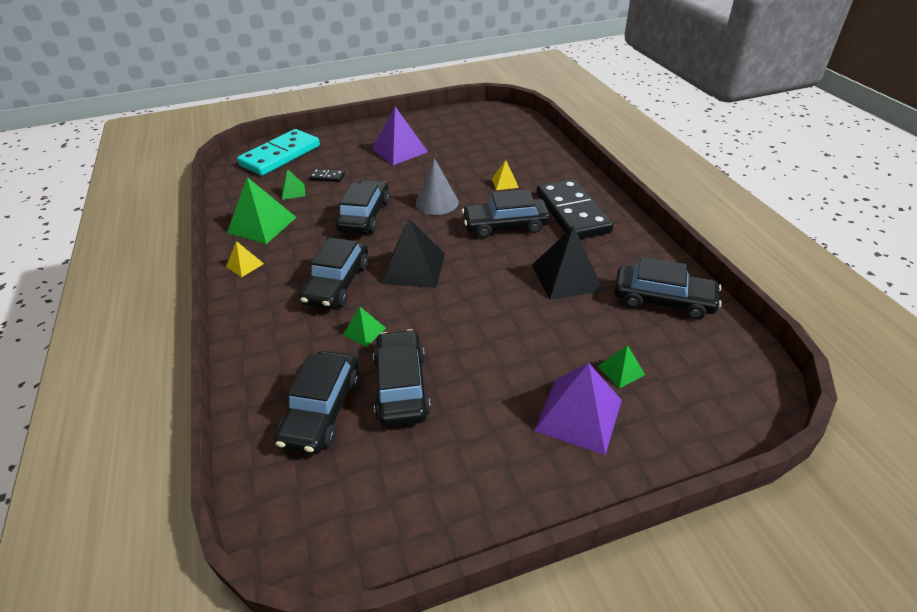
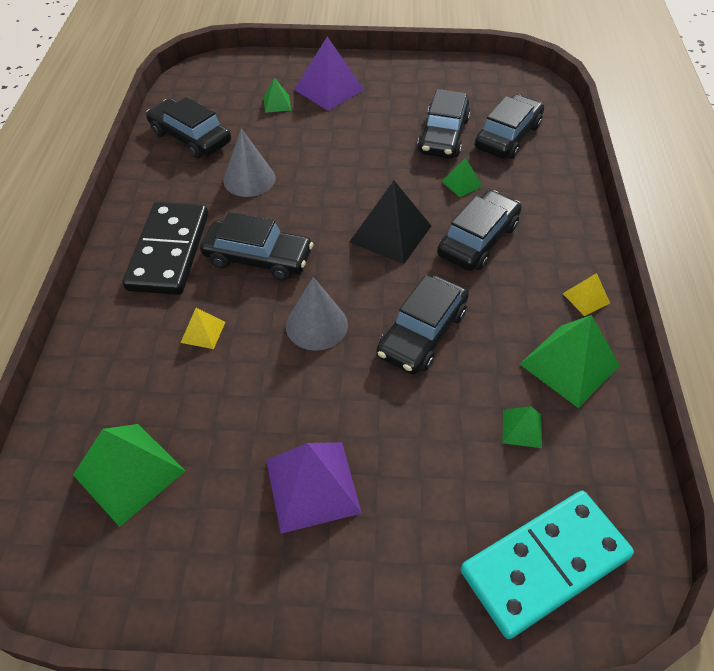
camera: 160 degrees left, 10 degrees up
(327, 177) = (461, 449): black domino -> none
(490, 135) = (129, 472): none -> green pyramid
(566, 277) = (249, 179): black pyramid -> grey cone

